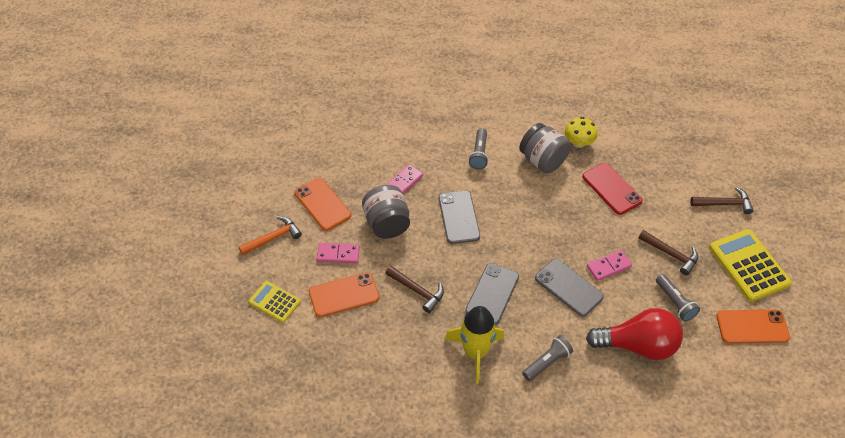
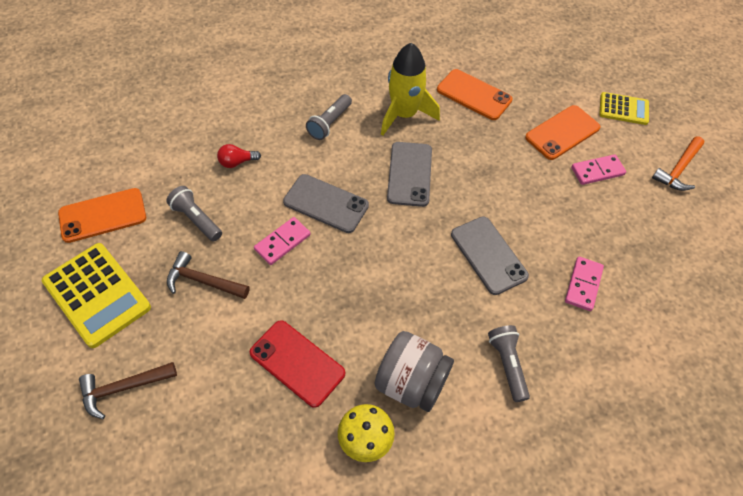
camera: 160 degrees right, 5 degrees up
(322, 204) = (658, 224): orange phone -> orange phone (474, 95)
(387, 224) = (568, 221): grey jar -> none
(417, 291) = (491, 156): brown hammer -> none
(637, 345) = (237, 162): red light bulb -> red light bulb, size x0.42

